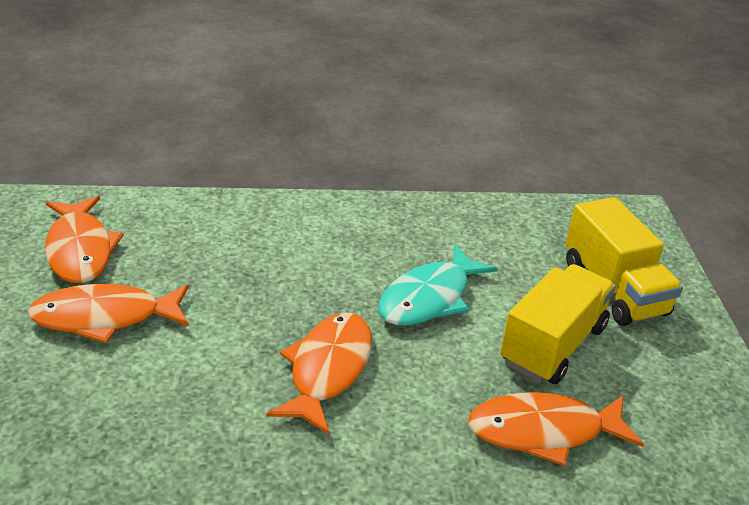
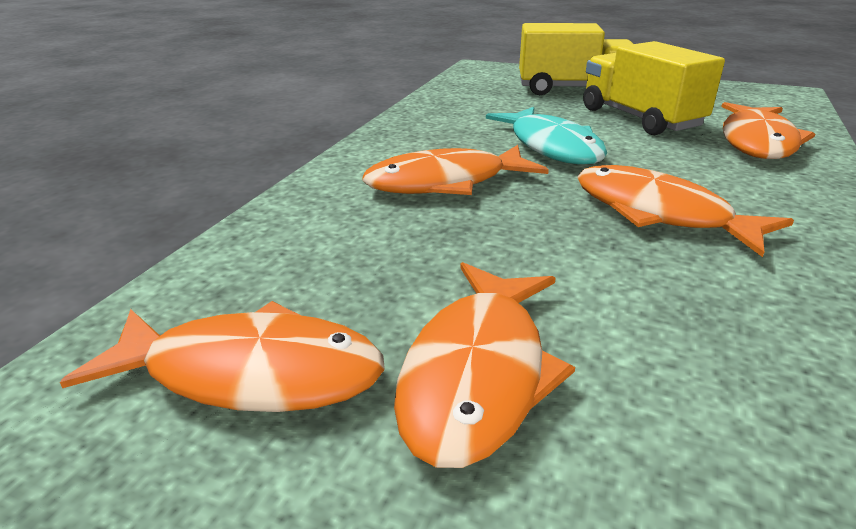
camera: 60 degrees left, 5 degrees down
(317, 258) = (445, 183): none -> orange fish

